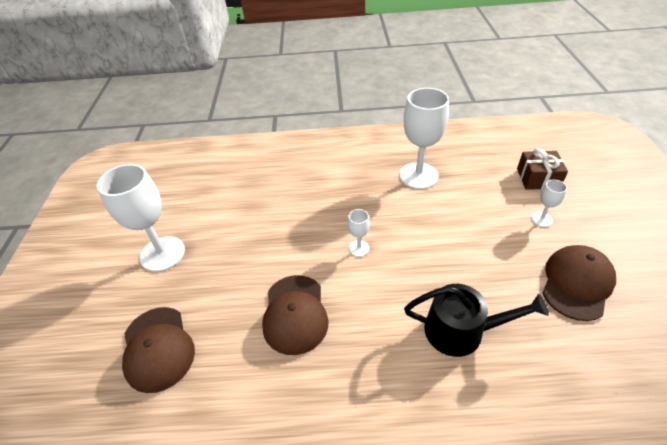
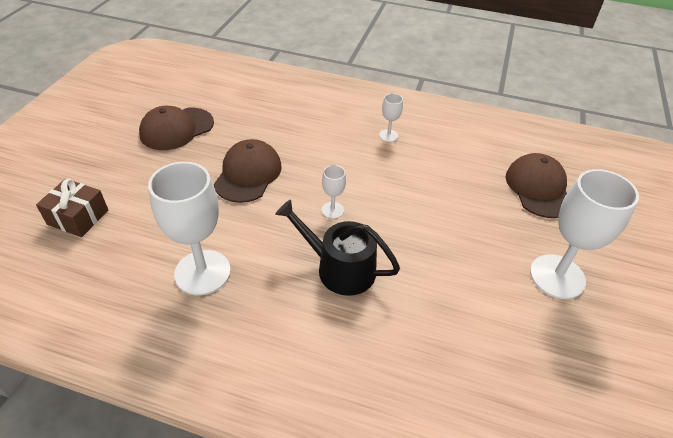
camera: 165 degrees left, 0 degrees up
(295, 314) = (415, 177): brown cap -> brown cap (248, 174)
(461, 331) = (290, 130): black watering can -> black watering can (339, 268)
(541, 219) = (136, 177): white goblet -> white goblet (388, 135)

